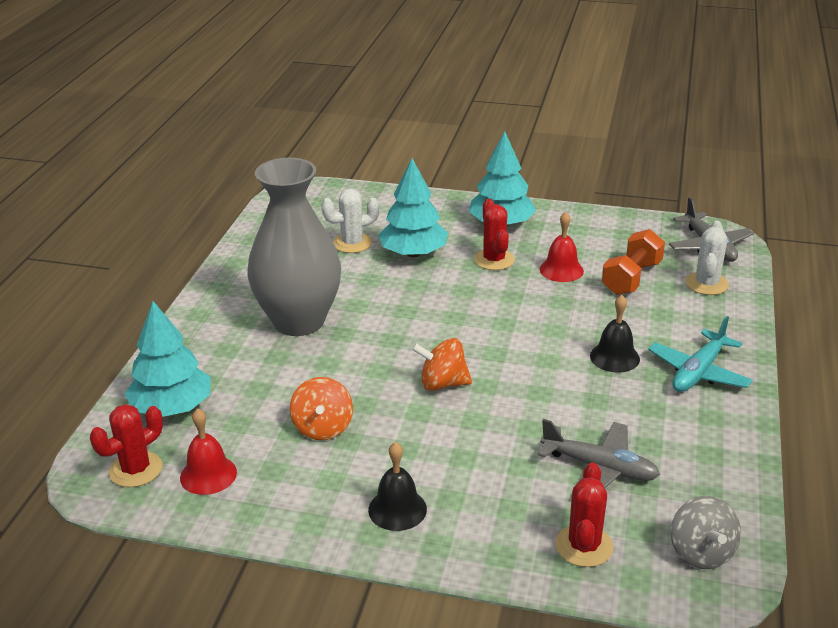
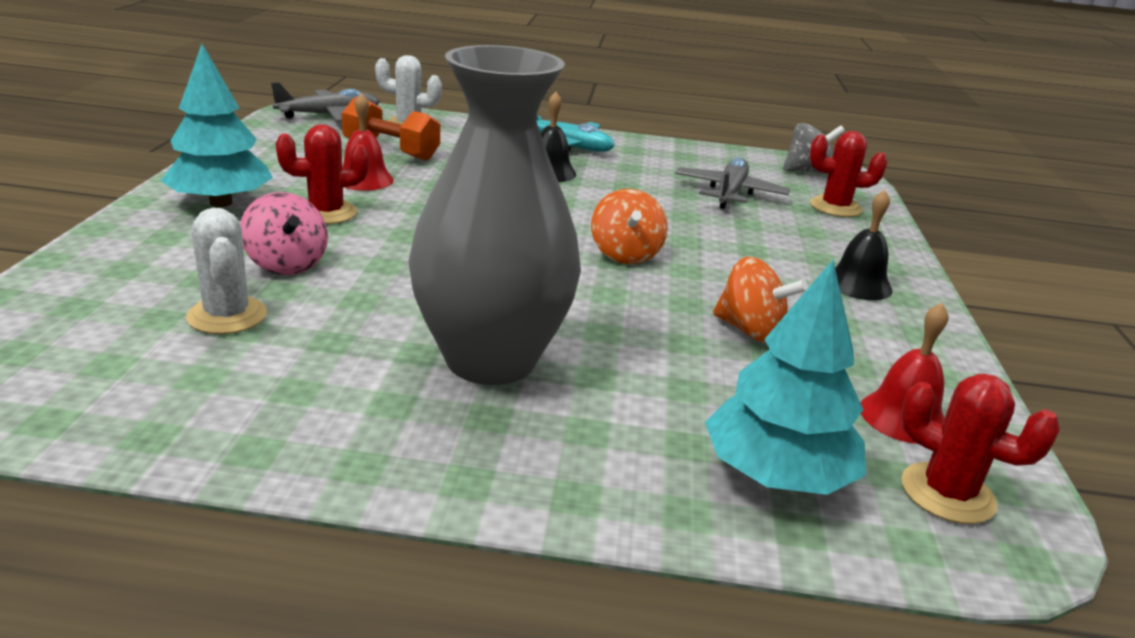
camera: 100 degrees left, 5 degrees down
(323, 428) = (750, 331): orange spinning top -> orange spinning top turned 45 degrees clockwise
(413, 253) = (286, 264): turquoise tree -> pink spinning top

